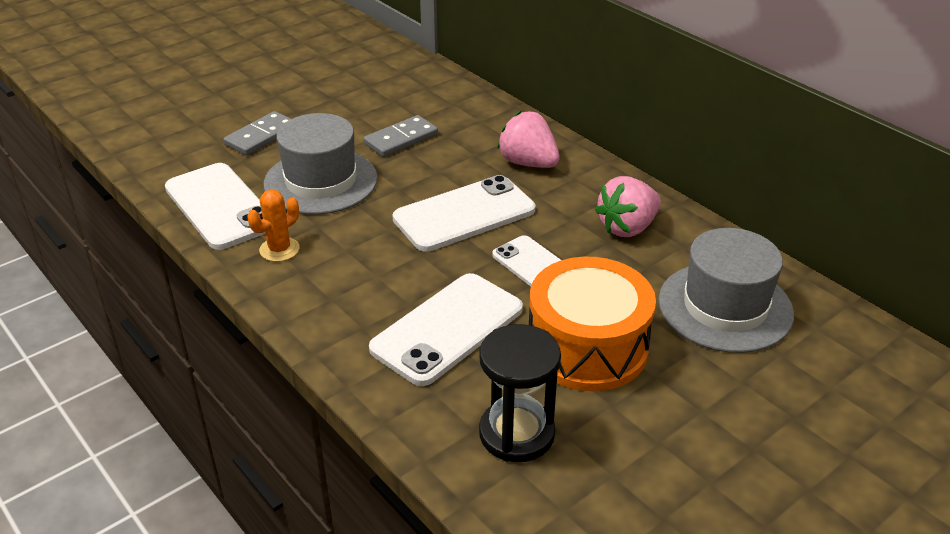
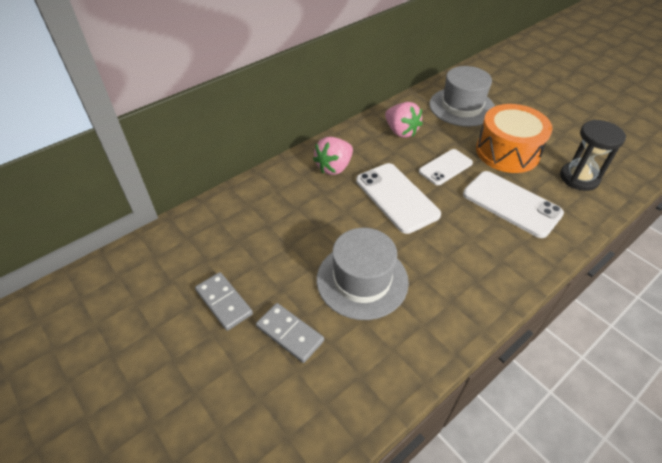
camera: 90 degrees left, 10 degrees up
(220, 206) = (404, 349): white phone -> none
(279, 249) = (455, 297): orange cactus -> none
(401, 139) = (300, 233): grey domino -> grey domino (224, 302)

